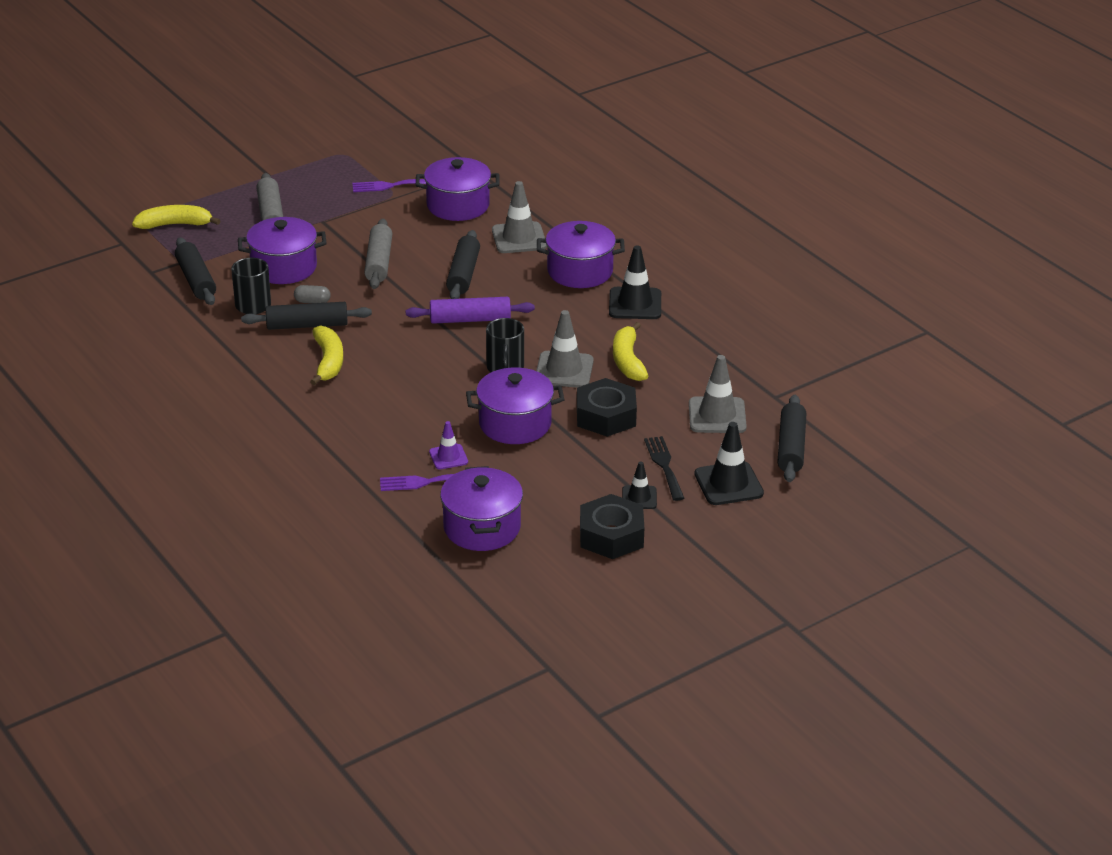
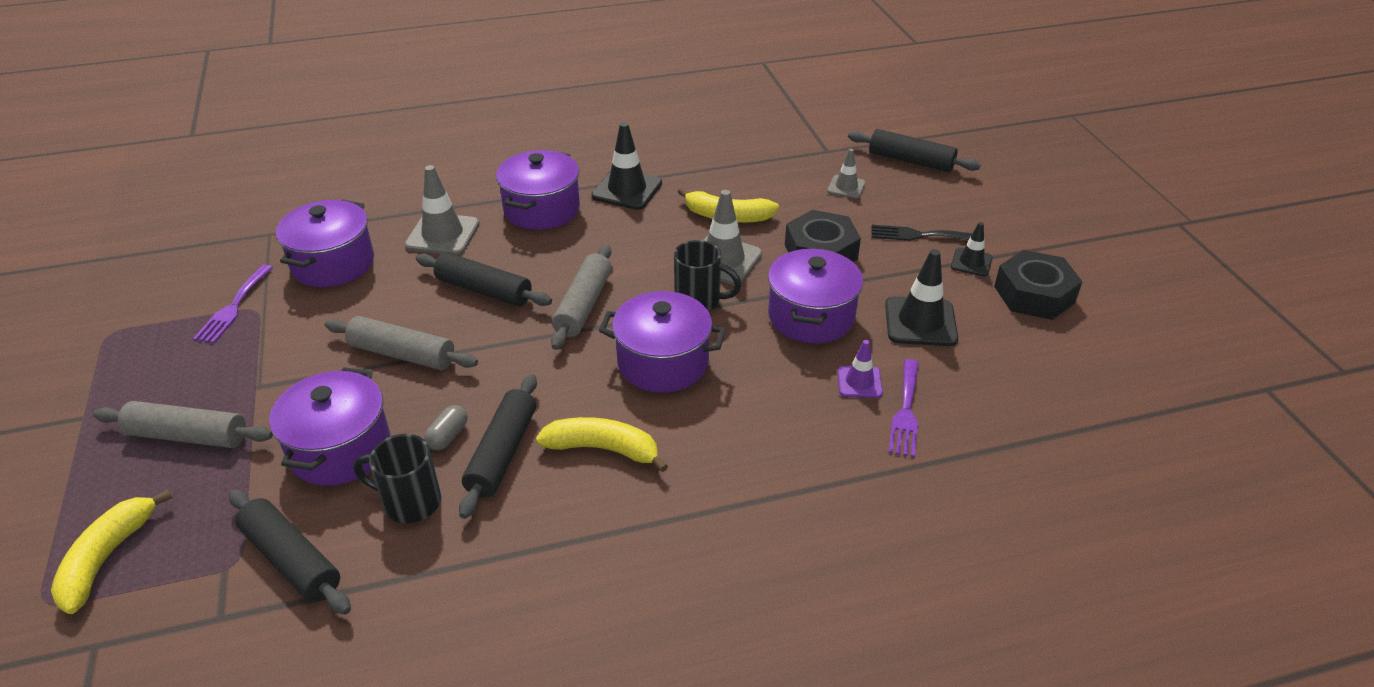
camera: 70 degrees left, 5 degrees up
(196, 280) = (291, 560): black rolling pin -> black rolling pin turned 45 degrees clockwise
(470, 319) = (583, 305): purple rolling pin -> grey rolling pin
(482, 528) = (1006, 384): purple pot -> purple pot (663, 362)
(717, 416) = (846, 187): grey traffic cone -> grey traffic cone, size x0.59
(728, 484) = (960, 206): black traffic cone -> black traffic cone (920, 322)

